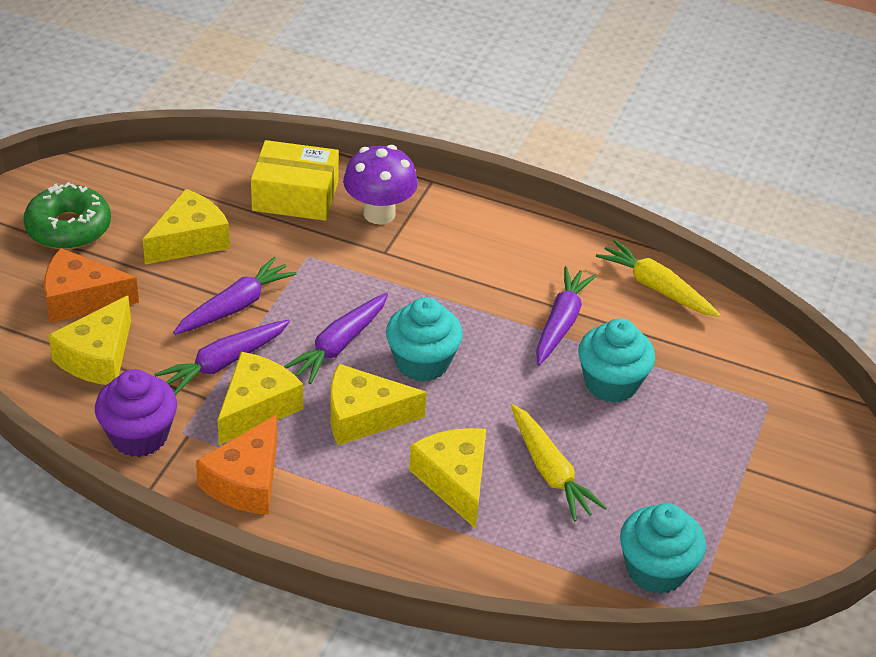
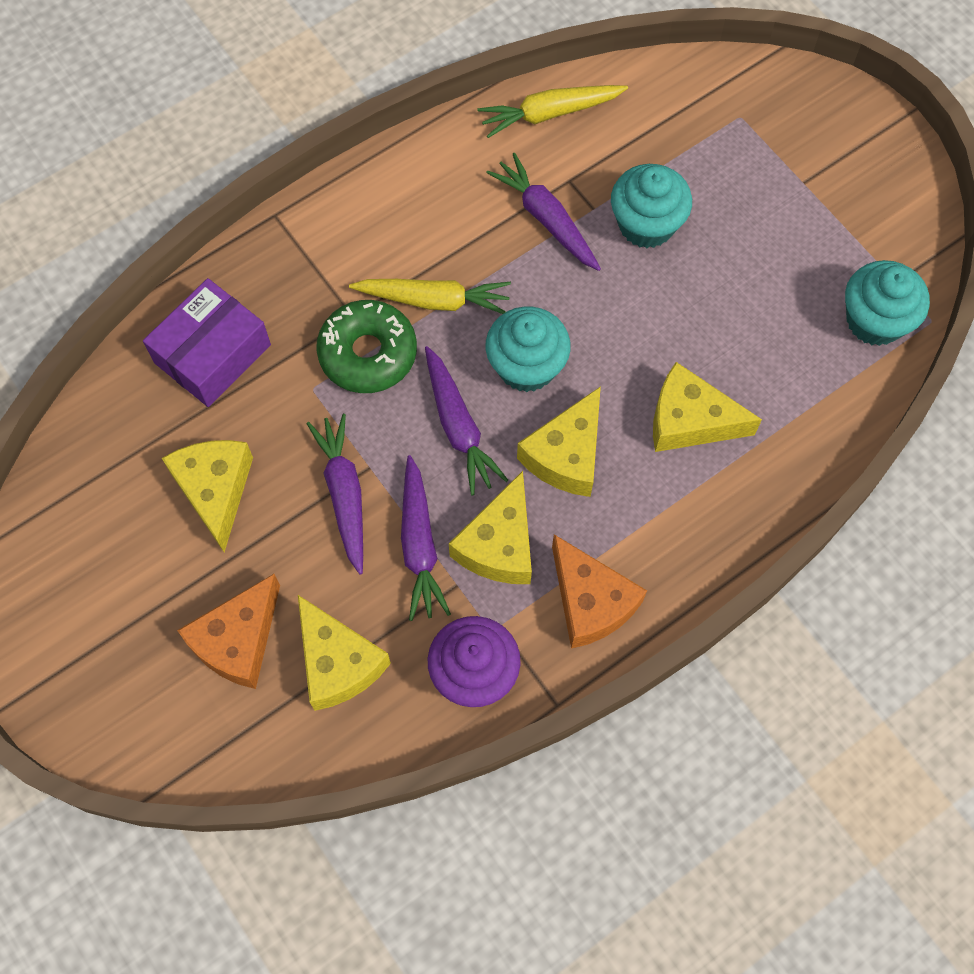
camera: 55 degrees left, 25 degrees up
(68, 228) = (113, 604): green donut -> green donut (368, 353)
(257, 408) = (499, 544): yellow cheese -> yellow cheese turned 135 degrees counterclockwise
(295, 196) = (212, 354): yellow box -> purple box
(379, 213) = (292, 290): purple mushroom -> none
(550, 471) = (722, 336): yellow carrot -> yellow carrot (434, 300)

